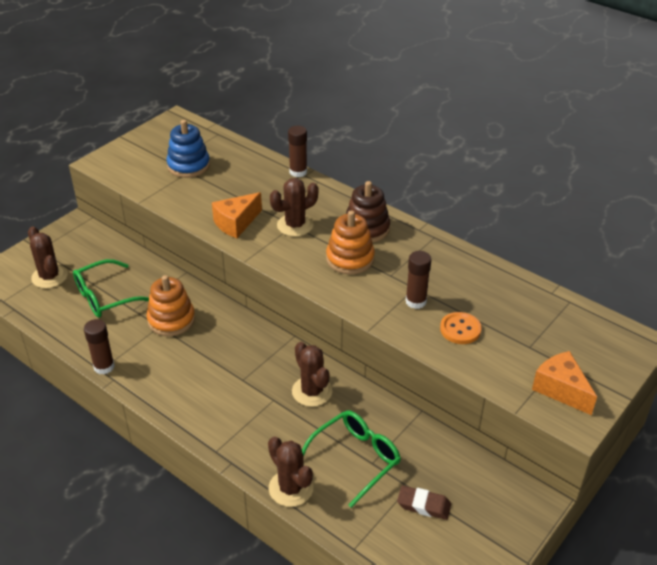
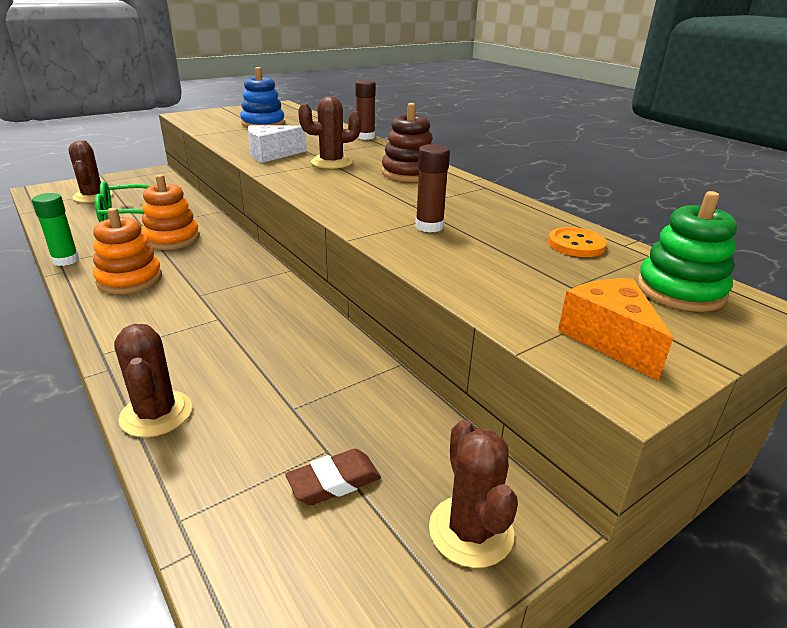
camera: 15 degrees right, 10 degrees down
(104, 366) = (66, 260): brown glue stick -> green glue stick
(236, 223) = (271, 155): orange cheese -> white cheese
(312, 391) = (271, 319): brown cactus -> brown cactus (471, 531)
(350, 259) = (372, 188): orange stacking toy -> orange stacking toy (130, 279)
(355, 459) = (272, 399): green glasses -> none
(423, 505) = (334, 482): brown eraser -> brown eraser turned 60 degrees counterclockwise
(460, 329) = (475, 256): orange button -> orange button (576, 244)
(593, 335) = (680, 290): none -> green stacking toy

